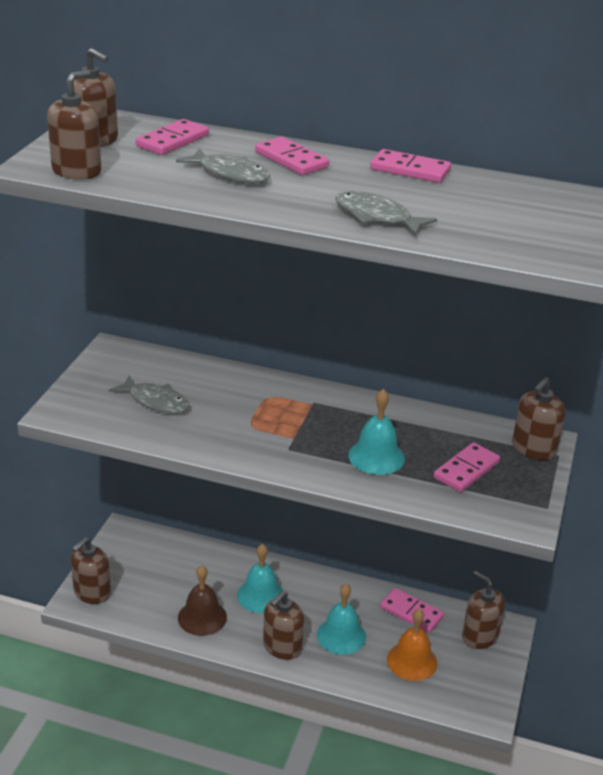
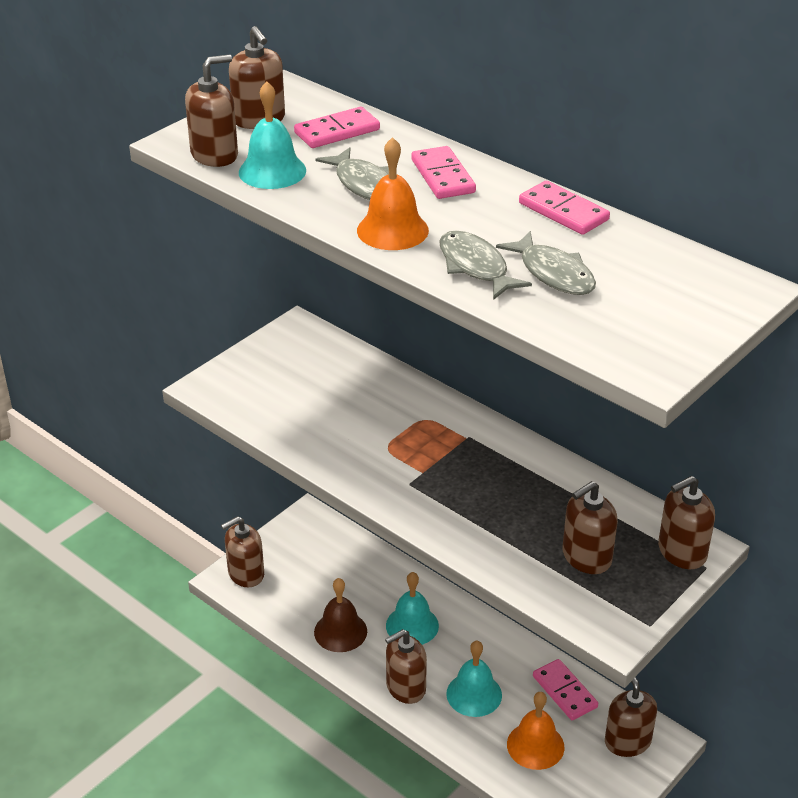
camera: 25 degrees right, 5 degrees up
(155, 401) = (306, 397): grey fish -> grey fish (553, 273)
(284, 202) = (392, 230): none -> orange bell
(376, 456) = (497, 516): turquoise bell -> turquoise bell (272, 171)
(466, 470) = (586, 557): pink domino -> brown soap dispenser

